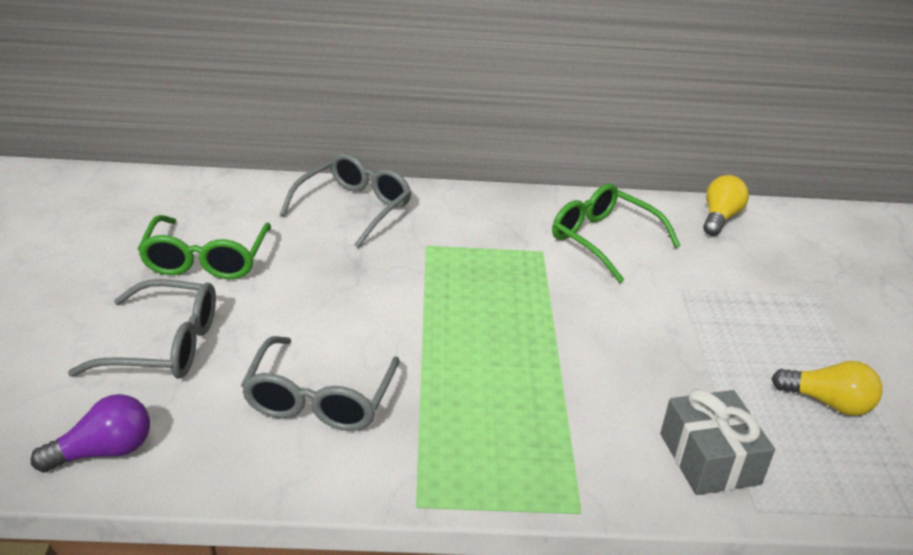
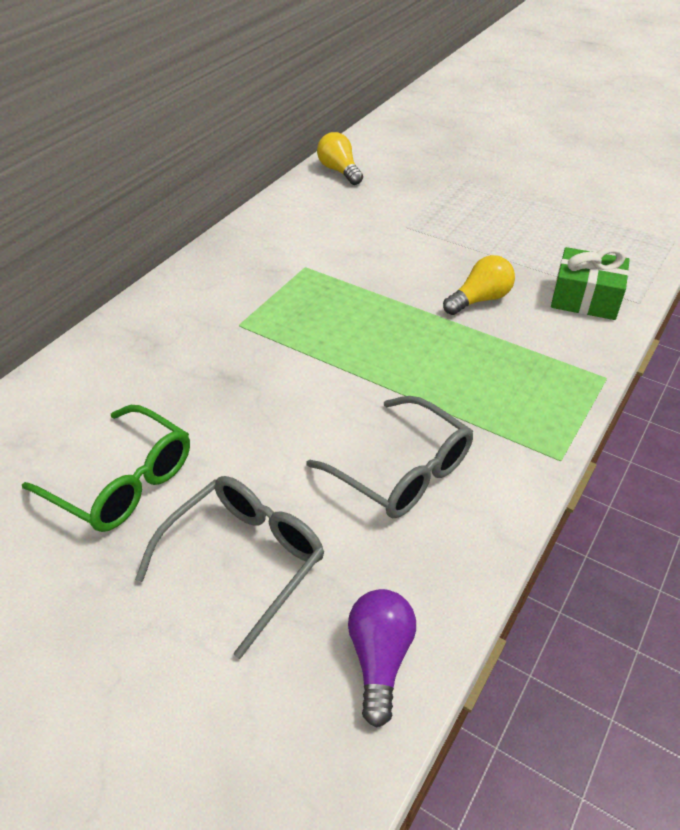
camera: 55 degrees left, 10 degrees up
(354, 208) = (136, 345): grey glasses -> none
(603, 240) = (318, 232): green glasses -> none
(709, 459) = (585, 298): grey gift -> green gift
(828, 403) = (561, 227): yellow light bulb -> yellow light bulb (480, 299)

